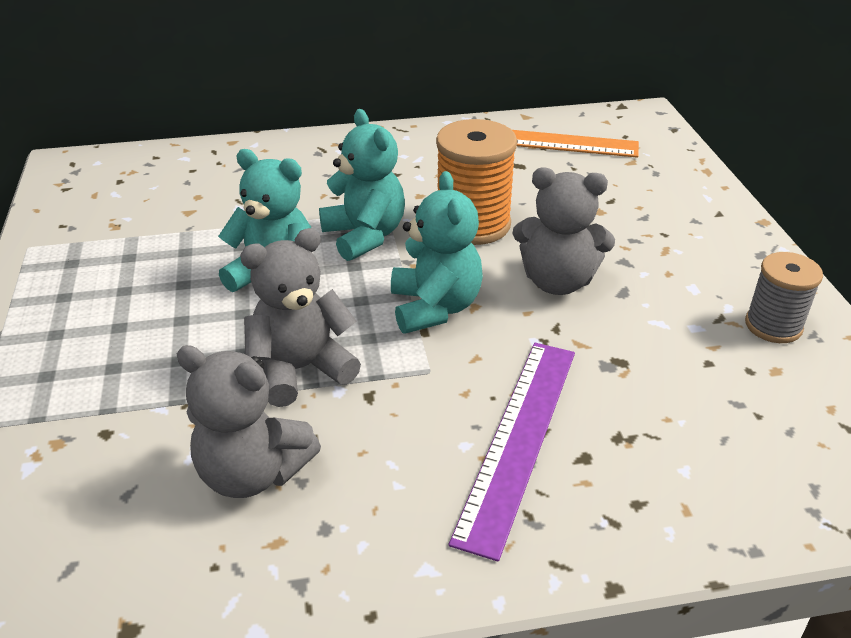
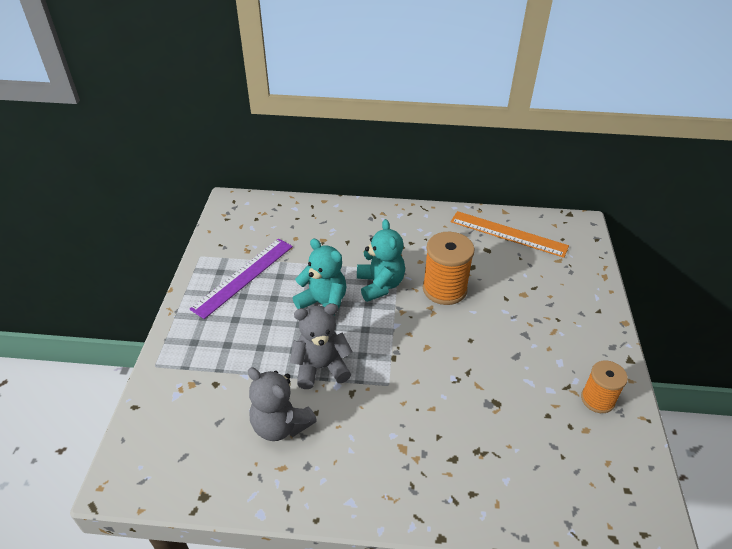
camera: 15 degrees right, 5 degrees up
(435, 307) = (404, 343): turquoise teddy bear -> none
(519, 439) = (422, 439): purple ruler -> purple ruler (244, 276)
(557, 281) = (480, 340): grey teddy bear -> none
(773, 326) = (597, 399): grey spool -> orange spool

